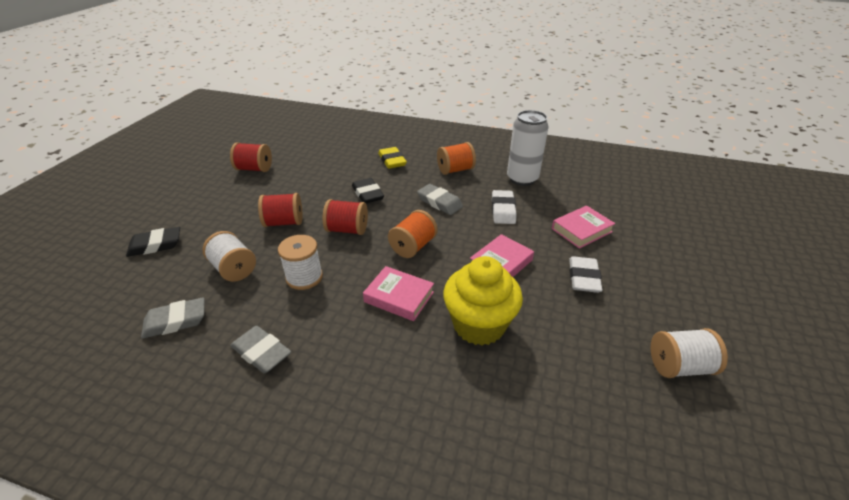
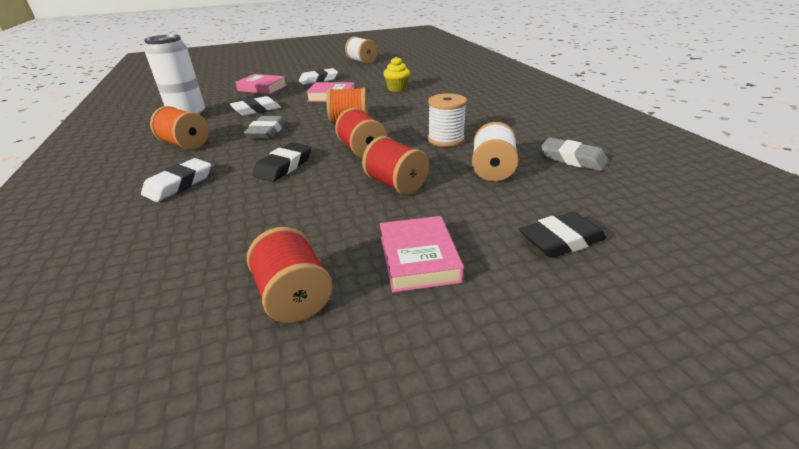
camera: 125 degrees left, 5 degrees down
(155, 245) = (561, 240): black eraser -> black eraser turned 60 degrees counterclockwise
(261, 352) = (521, 122): grey eraser -> none
(392, 161) = (179, 184): yellow eraser -> white eraser
(399, 297) = (409, 108): pink book -> pink book (418, 258)
(479, 325) = (397, 89): yellow cupcake -> yellow cupcake, size x0.53

